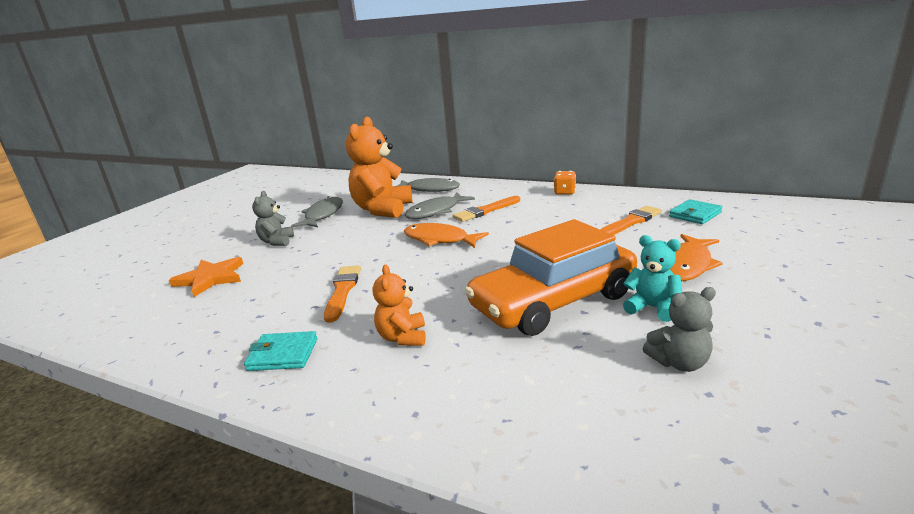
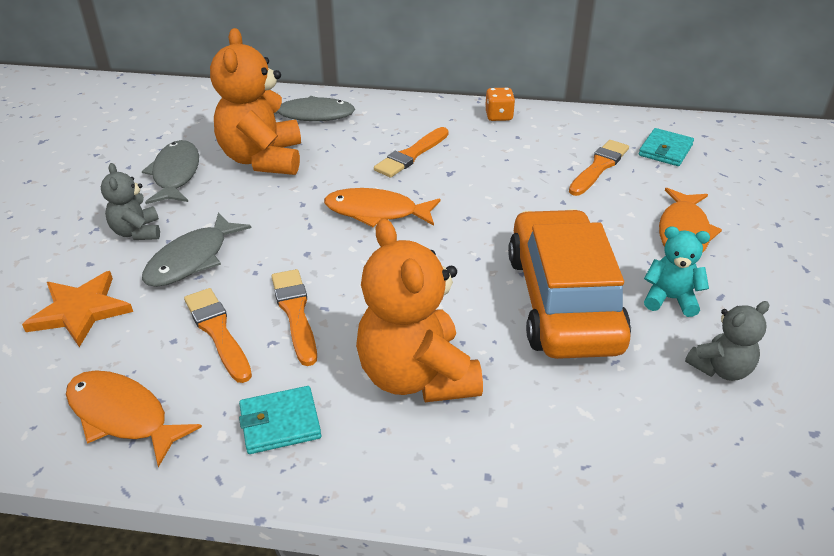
camera: 20 degrees left, 15 degrees up
(186, 337) = (122, 416): none -> orange fish
(283, 297) = (217, 332): none -> orange brush
(403, 337) = (417, 376): orange teddy bear -> orange teddy bear, size x1.94
(436, 211) = (343, 159): grey fish -> grey fish (192, 259)
(553, 301) = (563, 301): orange car -> orange car turned 135 degrees clockwise

